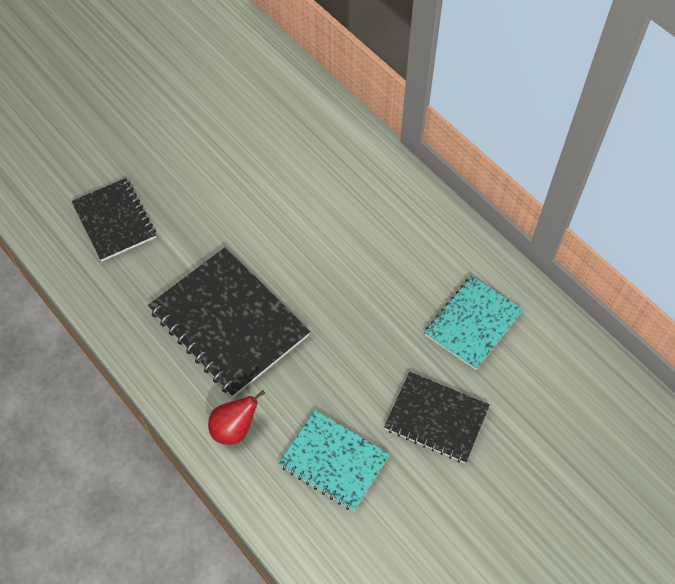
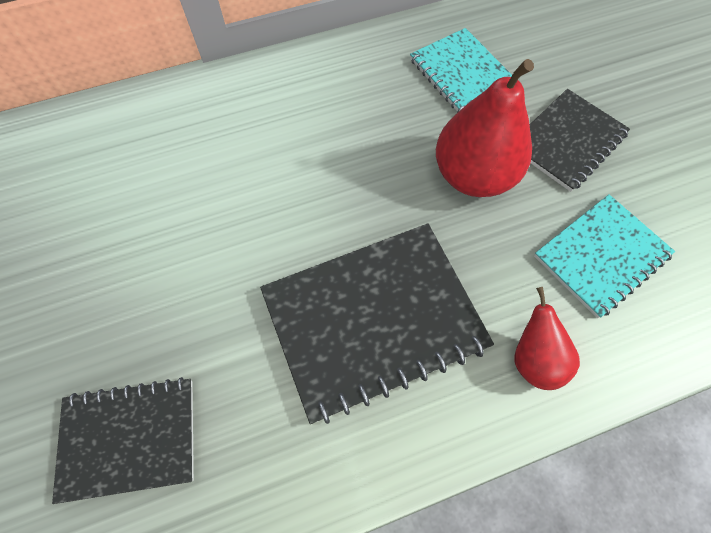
camera: 70 degrees left, 5 degrees up
(371, 355) = (473, 175): none -> red pear

